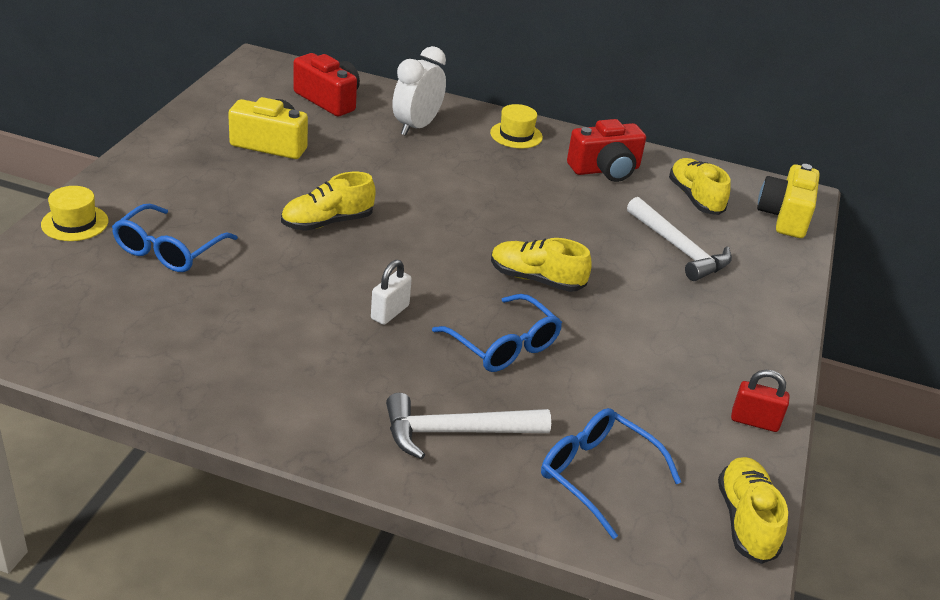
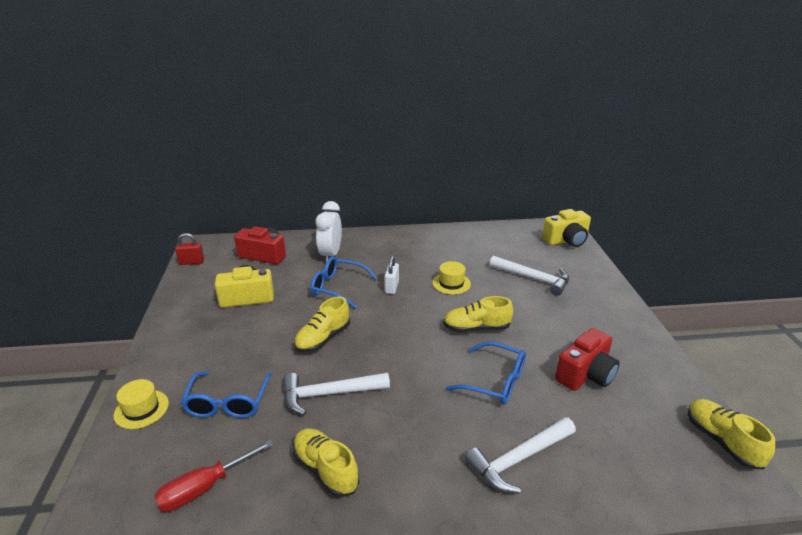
camera: 20 degrees left, 5 degrees down
(90, 320) = (204, 487): none -> red screwdriver
(288, 283) = (329, 394): none -> white hammer
(390, 312) = (410, 388): white padlock -> white padlock (392, 287)
(516, 135) = (391, 241): yellow hat -> yellow hat (451, 283)
(598, 475) = (622, 450): blue glasses -> blue glasses (338, 287)
(605, 170) = (456, 245): red camera -> red camera (585, 374)
(695, 198) = (515, 246): yellow shoe -> yellow shoe (325, 470)
(754, 421) = (665, 371): red padlock -> red padlock (191, 262)
(785, 216) = (566, 240): yellow camera -> yellow camera turned 105 degrees counterclockwise

